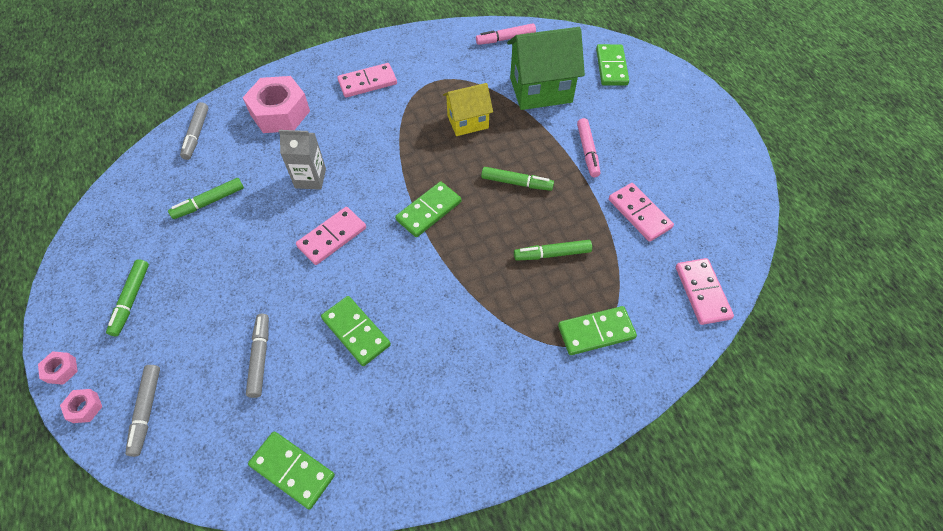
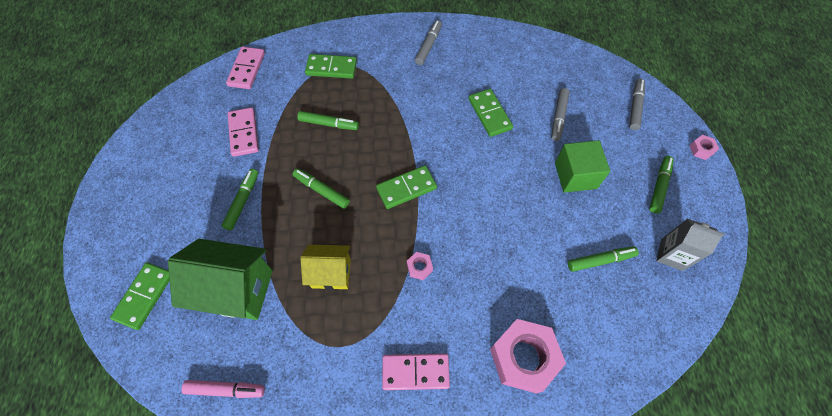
camera: 160 degrees left, 5 degrees up
(85, 408) = (677, 121): pink nut -> pink nut (419, 267)
(196, 135) = (618, 356): grey marker -> grey marker (428, 46)
(236, 283) = (575, 175): none -> green cube
(292, 470) = (543, 53): green domino -> none
(310, 178) = (502, 256): grey carton -> grey carton (671, 254)
(332, 237) = (493, 190): pink domino -> none
(587, 151) = (242, 201): pink marker -> green marker

